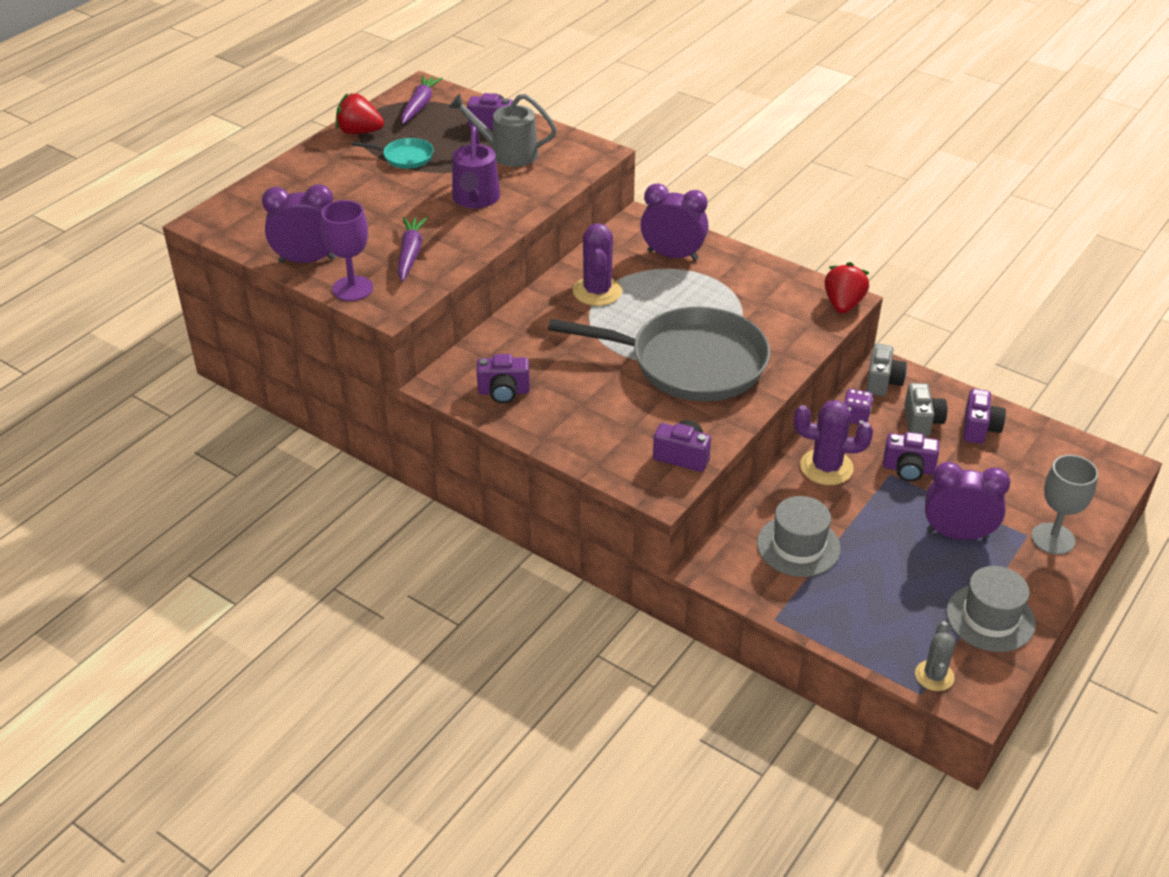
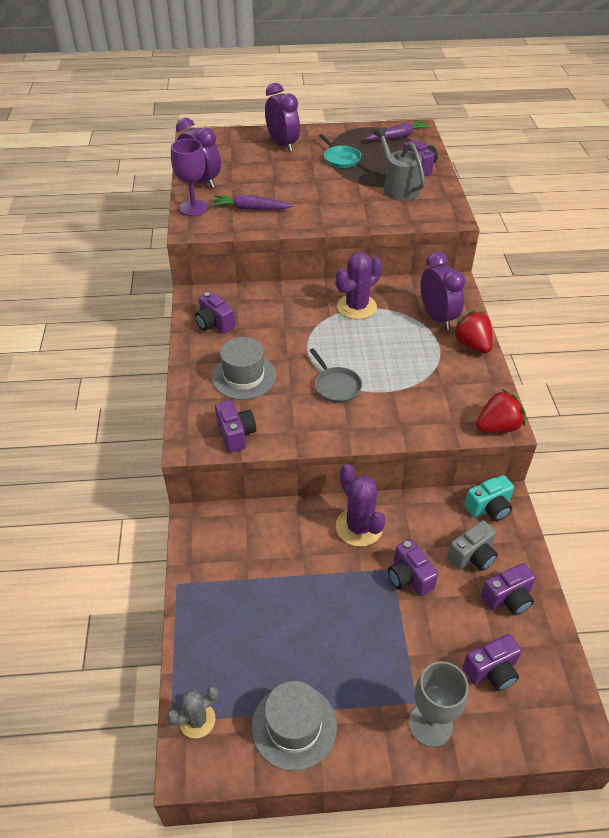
camera: 50 degrees right, 5 degrees up
(359, 132) = (342, 133): red strawberry -> red strawberry (472, 345)
(410, 254) = (250, 209): purple carrot -> purple carrot turned 135 degrees counterclockwise
(475, 199) = (335, 201): purple watering can -> none
(691, 363) = (336, 386): grey pan -> grey pan, size x0.41
(798, 546) = (261, 556): grey hat -> grey hat (243, 376)
(855, 417) = (431, 513): purple dice -> none
(882, 382) = (489, 508): grey camera -> turquoise camera
(957, 534) = (368, 650): purple clock -> purple clock (282, 145)
(1035, 478) = (491, 671): none -> purple camera

